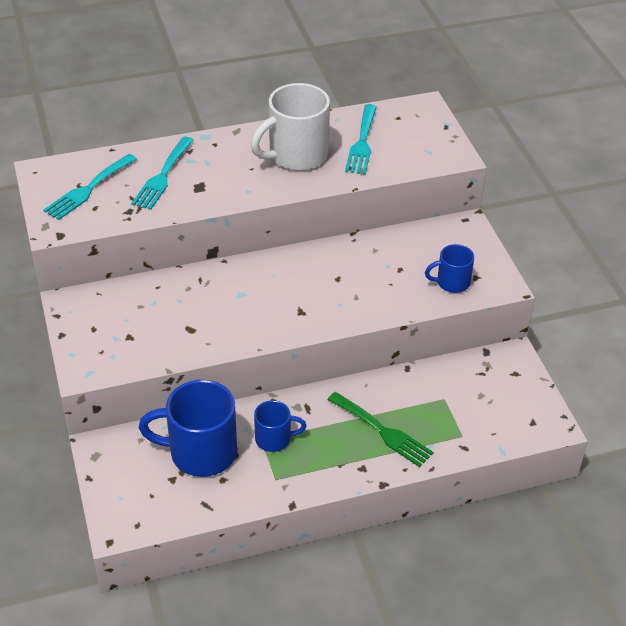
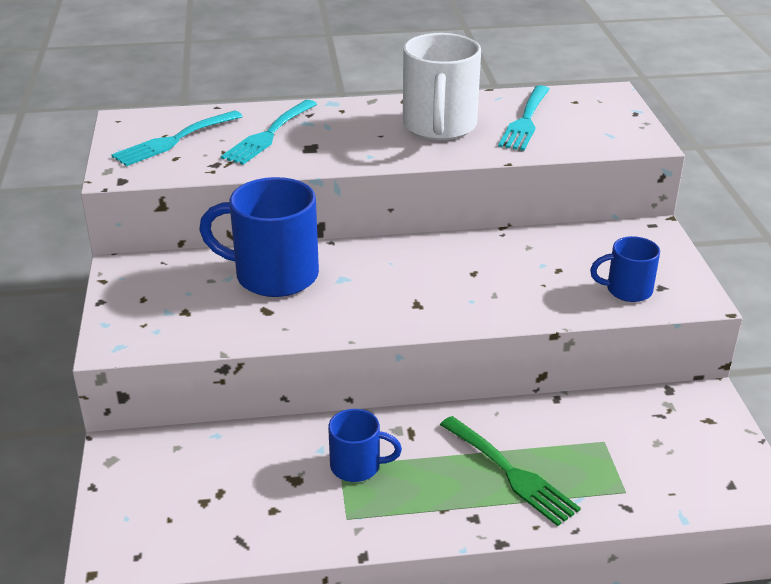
camera: 10 degrees right, 10 degrees down
(200, 452) = (252, 471): blue mug -> blue mug (273, 275)
(296, 155) = (439, 127): white mug -> white mug turned 60 degrees counterclockwise

